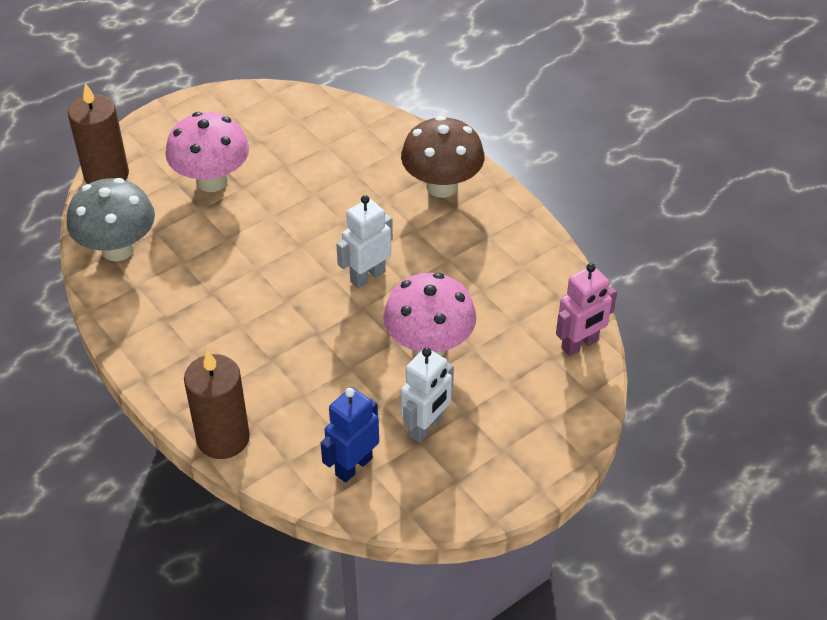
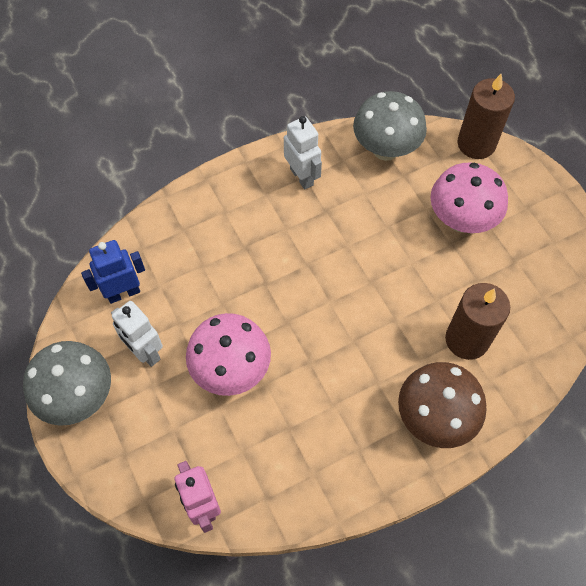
camera: 100 degrees right, 15 degrees up
(223, 438) = (175, 208): brown candle -> brown candle (467, 339)
(353, 466) = (123, 293): blue robot -> blue robot turned 75 degrees counterclockwise
(367, 276) = (323, 331): white robot -> white robot (302, 177)
(496, 479) = (78, 397): none -> grey mushroom

